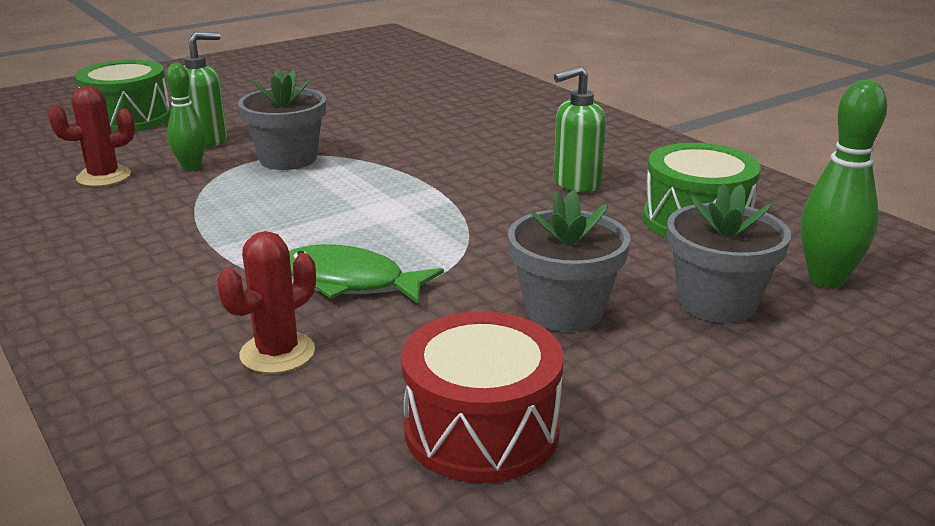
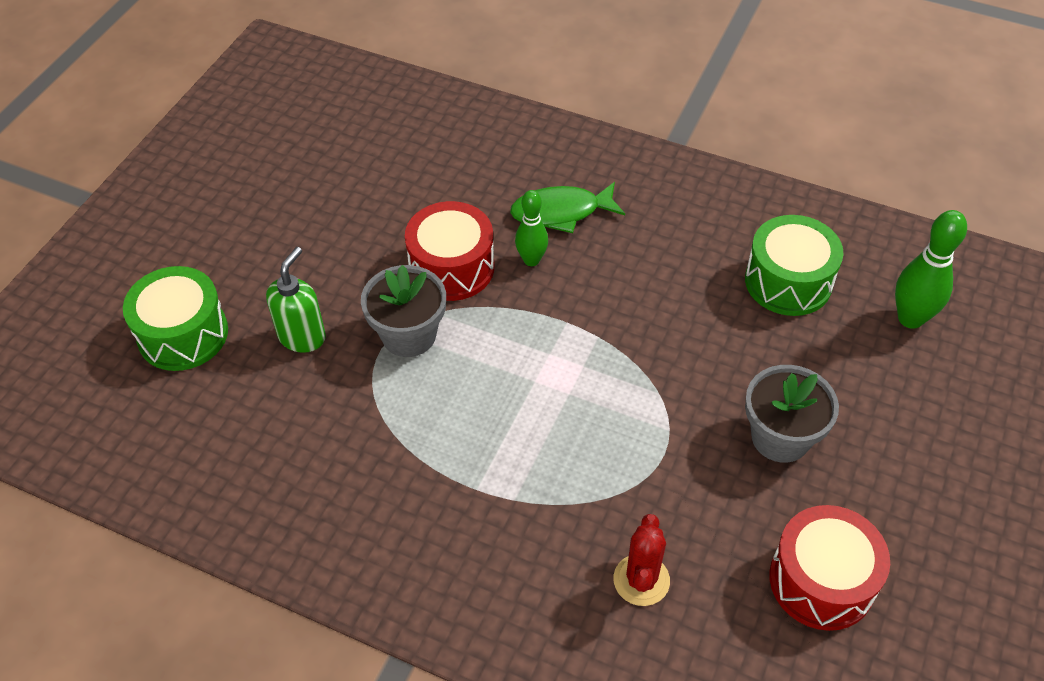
camera: 30 degrees left, 25 degrees up
(104, 177) = (273, 439): red cactus -> none
(191, 167) = (336, 387): green bowling pin -> green bowling pin (531, 260)
(349, 281) = (616, 478): green fish -> green fish (561, 212)
(374, 138) = (451, 267): none -> red drum
(576, 184) = (670, 267): green soap dispenser -> none
(717, 302) = (864, 379): grey flower pot -> none

